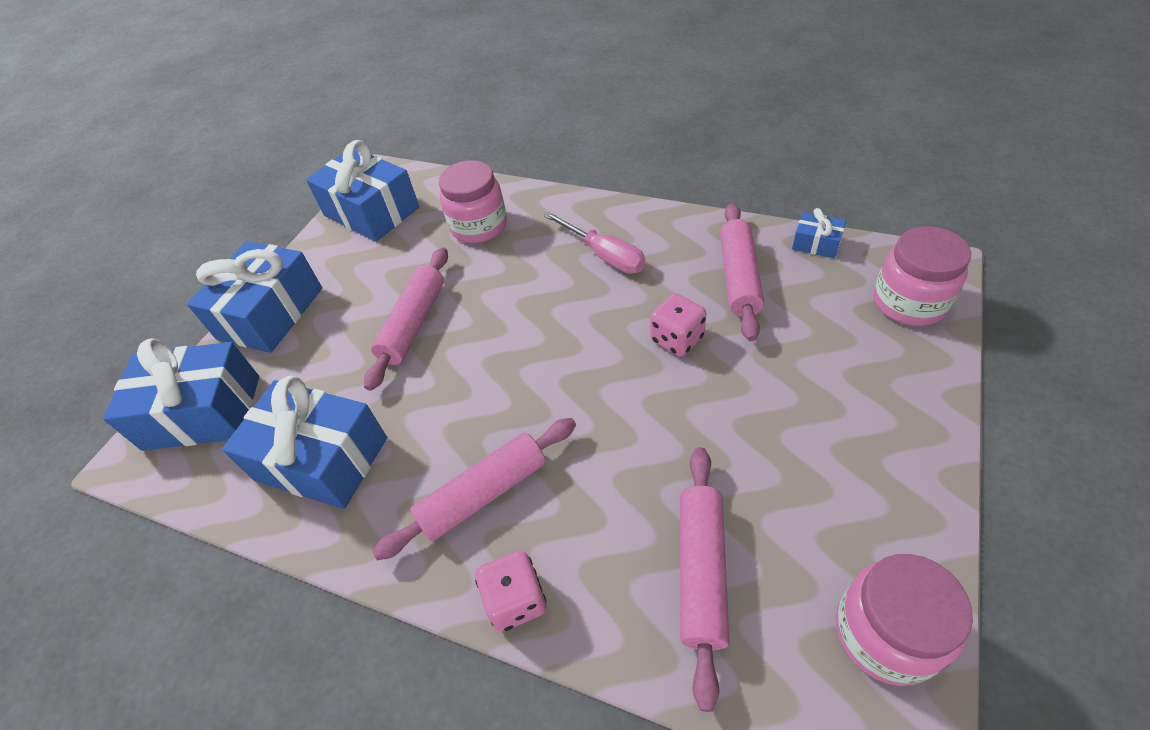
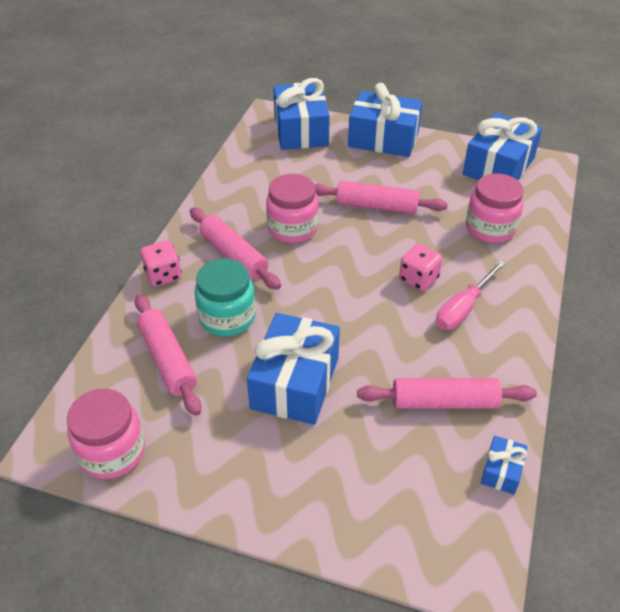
camera: 80 degrees right, 5 degrees down
(321, 459) = (264, 183): blue gift -> blue gift (295, 382)
(614, 494) = (227, 317): none -> turquoise jar
(677, 339) = (366, 354): pink dice -> pink dice (418, 279)
(701, 571) = (168, 360): pink rolling pin -> pink rolling pin turned 60 degrees clockwise
(909, 303) = (421, 538): pink jar -> pink jar (292, 228)

